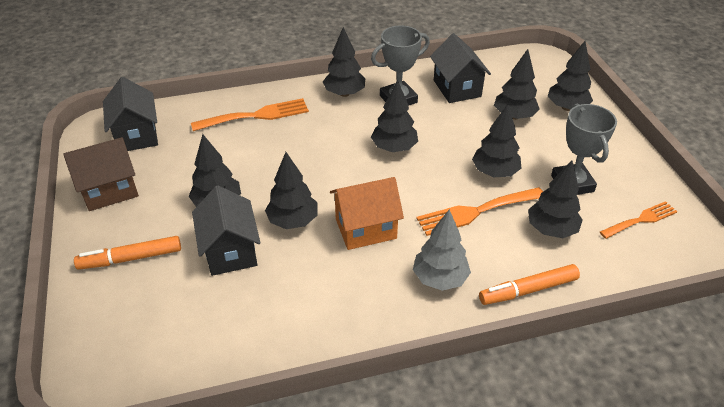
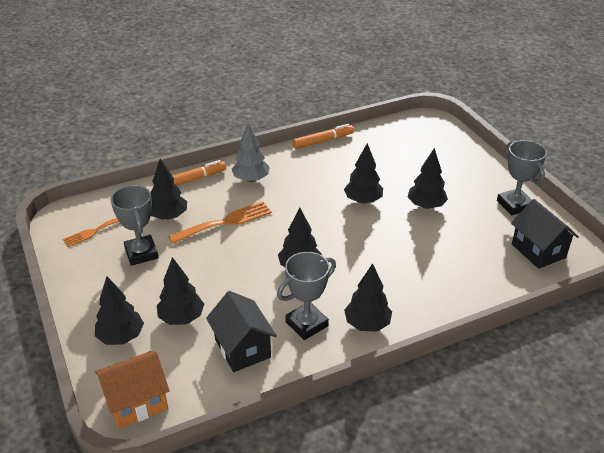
camera: 170 degrees right, 5 degrees down
(110, 190) = (514, 205): brown house -> grey trophy
(130, 258) = (459, 168): orange marker -> orange marker (323, 141)
(230, 251) = (396, 179): black house -> none
(256, 115) = (444, 285): orange fork -> none
(365, 228) = (308, 202): orange house -> orange house (137, 403)
(494, 172) = (207, 255): black tree -> none

